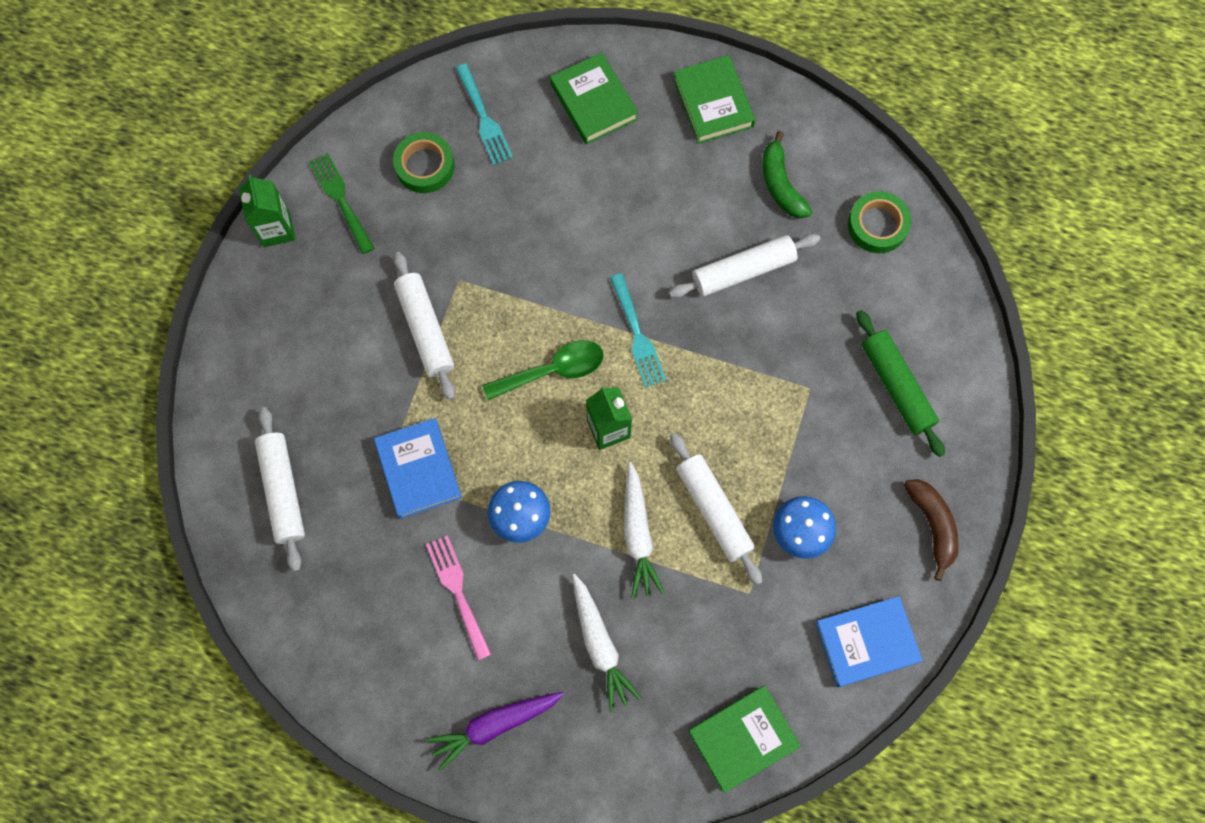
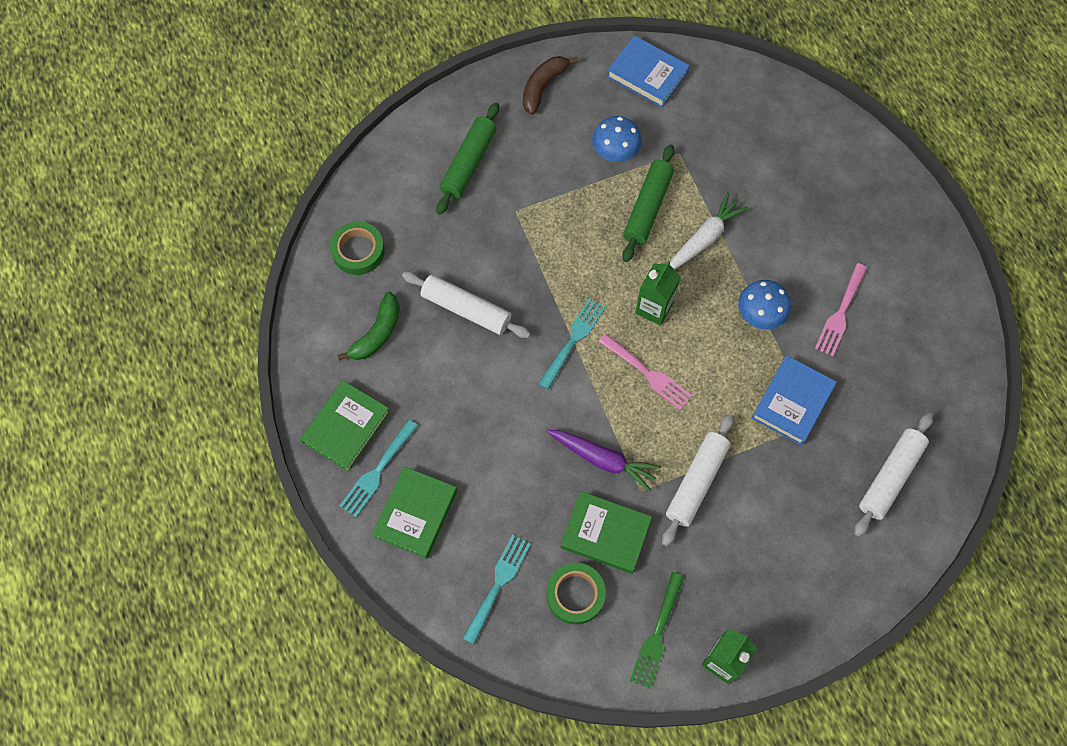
camera: 130 degrees left, 5 degrees down
(495, 725) = (890, 230): purple carrot -> purple carrot (602, 459)
(552, 371) = (647, 373): green spoon -> pink fork
(600, 644) = (789, 209): white carrot -> none
(654, 99) = (377, 471): none -> turquoise fork
(713, 510) = (648, 208): white rolling pin -> green rolling pin
(743, 738) = (764, 98): green book -> green book (605, 533)

